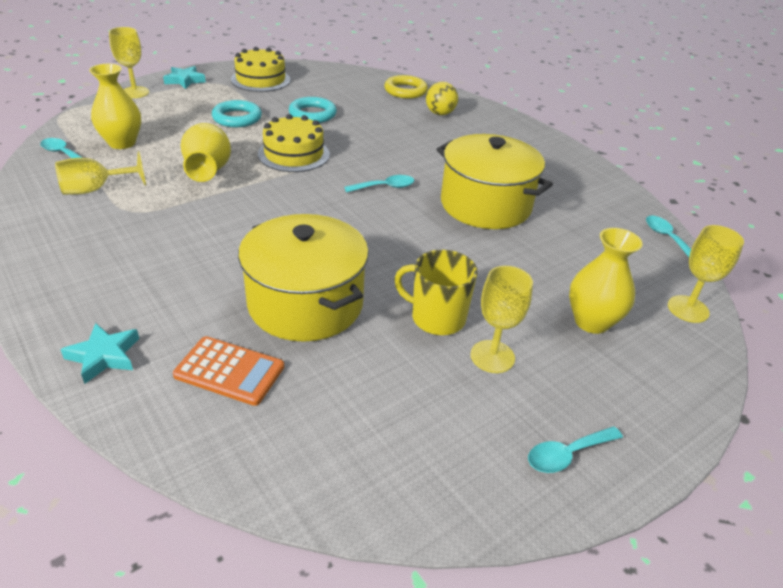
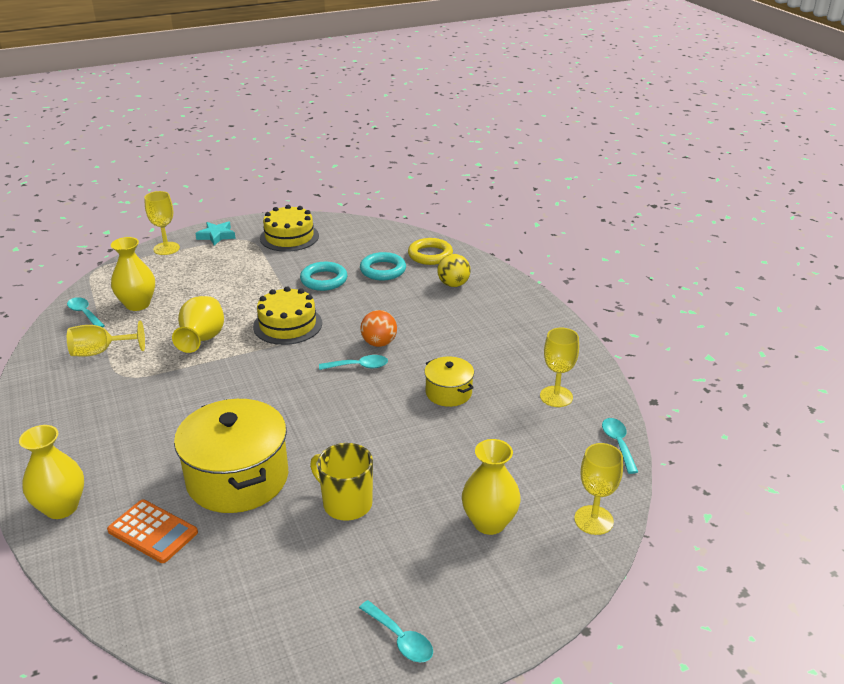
camera: 15 degrees right, 5 degrees down
(104, 356) = (61, 507): turquoise star -> yellow vase
(237, 118) = (250, 281): turquoise ring -> turquoise ring (383, 270)
(394, 166) = (379, 343): none -> orange ball
(485, 205) = (448, 393): yellow pot -> yellow pot, size x0.52
(492, 356) = (378, 545): yellow goblet -> yellow goblet (556, 396)
(567, 454) = (400, 638): turquoise spoon -> turquoise spoon turned 120 degrees counterclockwise

